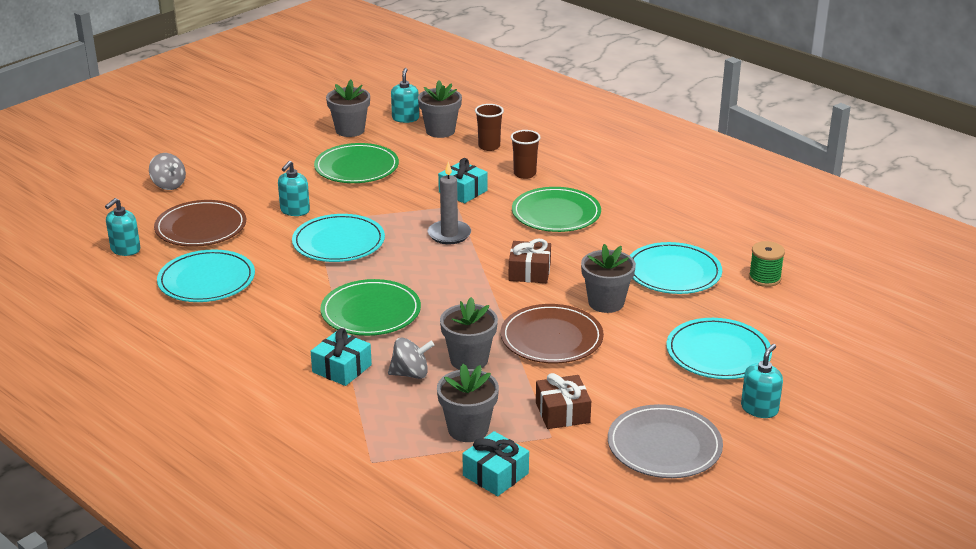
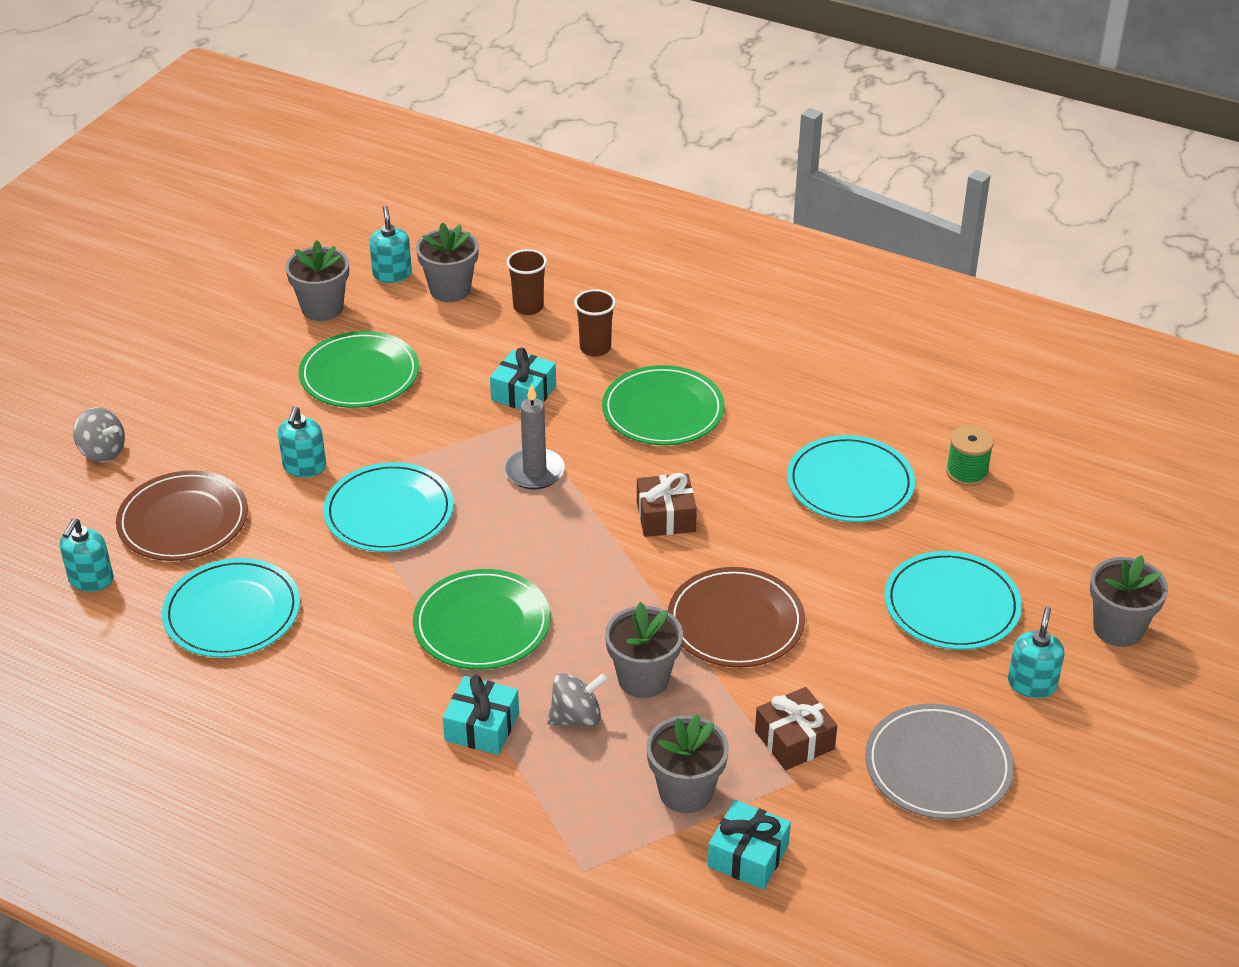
camera: 15 degrees left, 10 degrees up
(606, 303) = (783, 550): grey flower pot -> grey flower pot (1118, 628)

